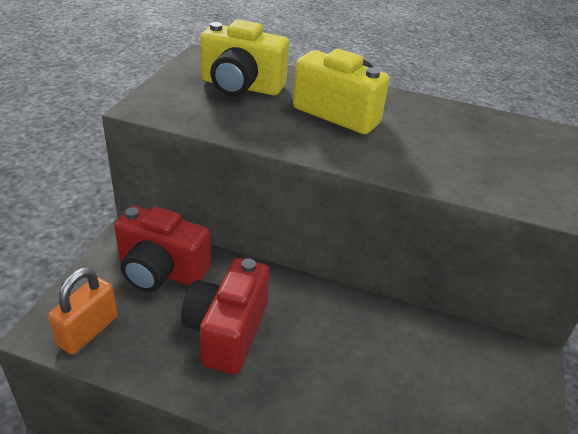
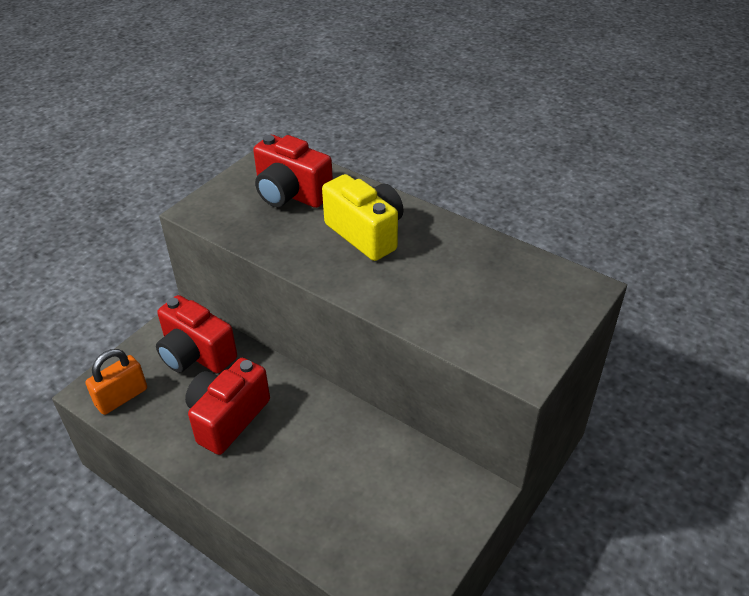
camera: 20 degrees right, 5 degrees up
(241, 86) = (291, 194): yellow camera -> red camera

